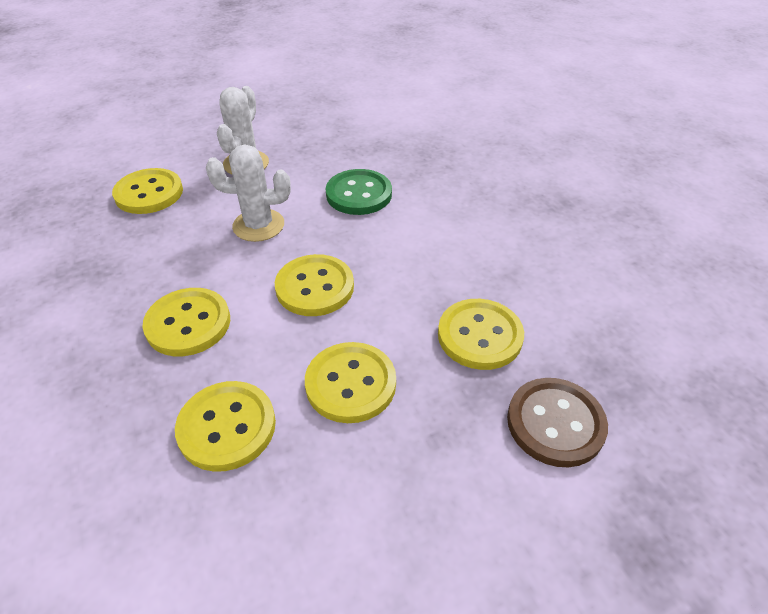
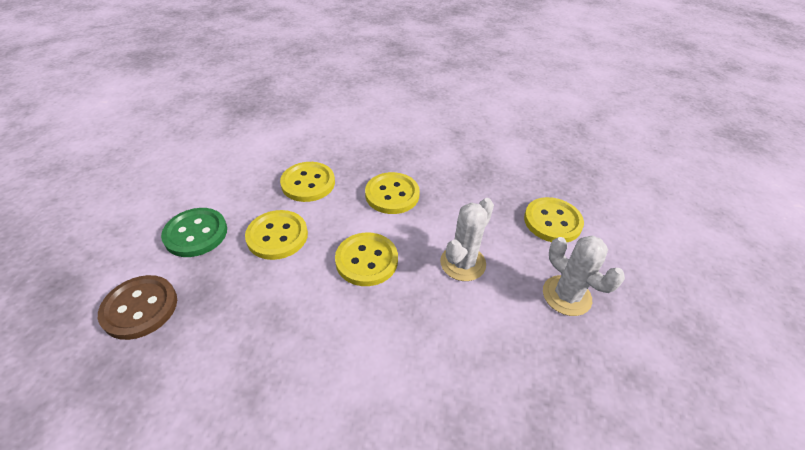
camera: 125 degrees right, 0 degrees up
(359, 194) = (456, 354): green button -> green button (196, 234)
(479, 336) = (231, 321): yellow button -> none

